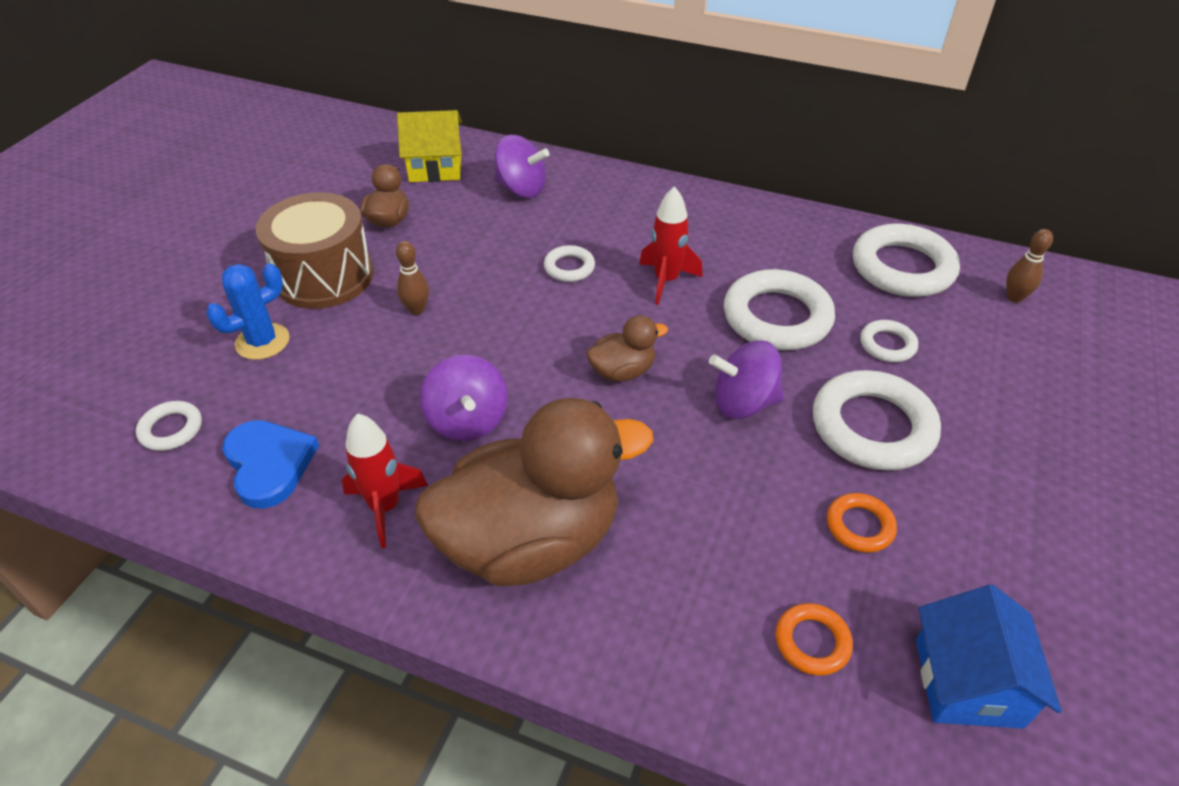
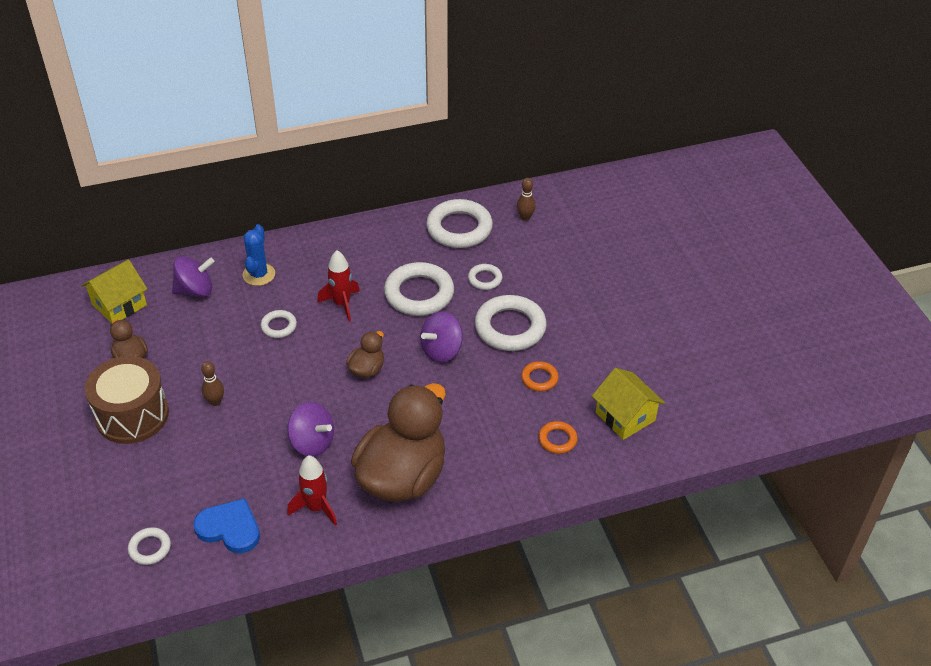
camera: 40 degrees left, 0 degrees up
(262, 342) = (142, 473): blue cactus -> blue cactus (259, 274)
(968, 682) = (625, 416): blue house -> yellow house

